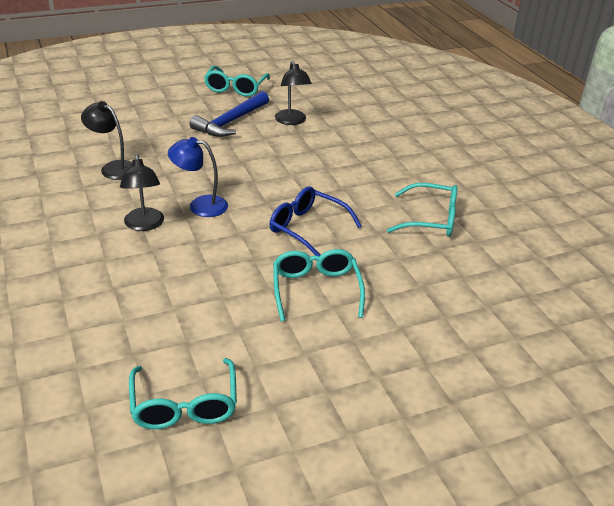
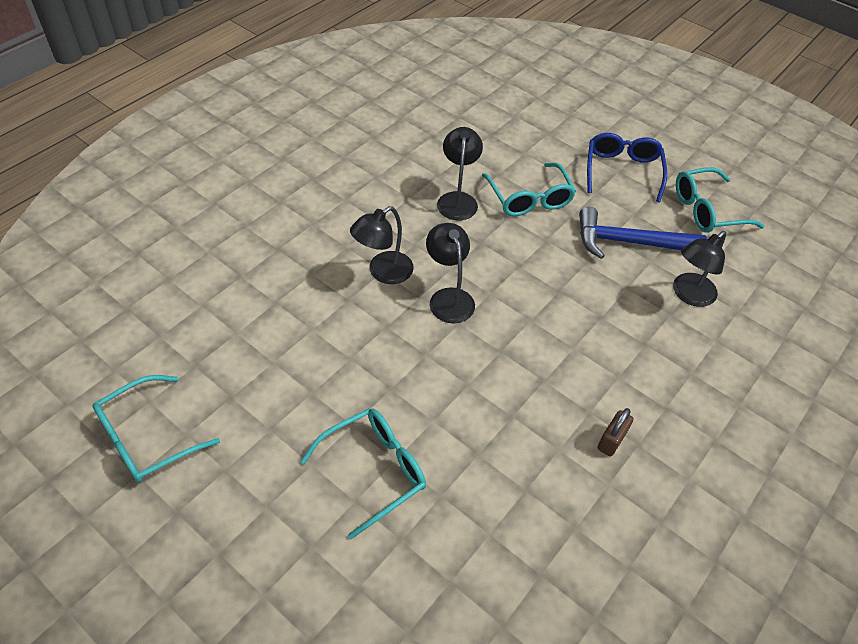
camera: 60 degrees right, 15 degrees up
(200, 205) = (448, 297): blue lamp -> black lamp
(308, 228) = (479, 413): blue glasses -> blue glasses (622, 171)
(369, 189) = (611, 441): none -> brown padlock
(430, 219) = (600, 539): turquoise glasses -> turquoise glasses (529, 198)

